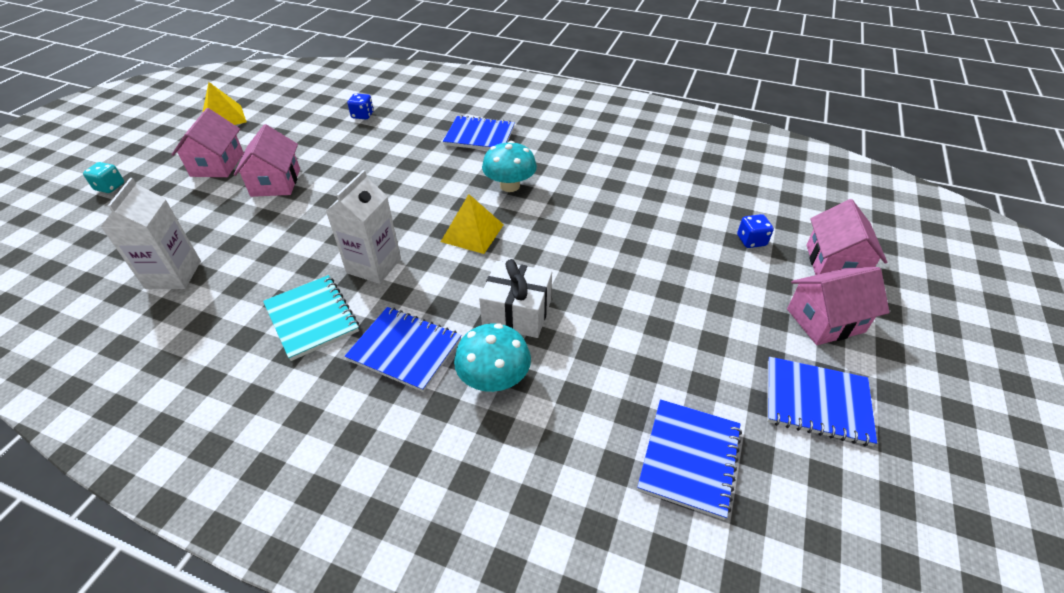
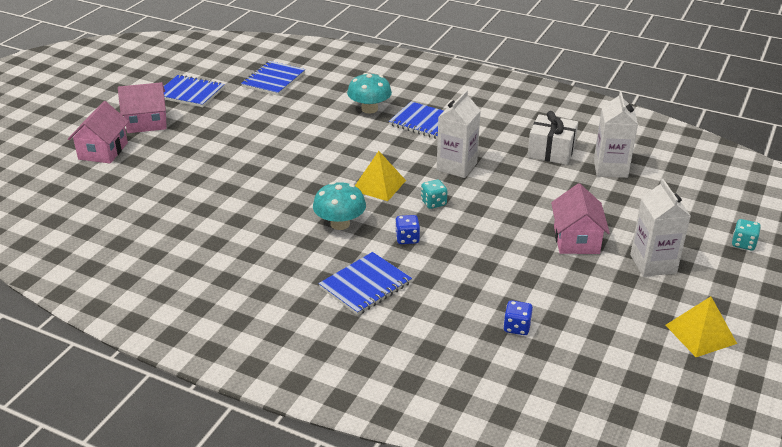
camera: 175 degrees left, 10 degrees down
(217, 164) = (653, 264): pink house -> white carton
(312, 318) = (491, 139): turquoise notebook -> none
(411, 214) = (433, 203): none -> turquoise dice
(479, 136) = (365, 285): blue notebook -> blue notebook turned 60 degrees counterclockwise
(517, 313) = (350, 136): white gift -> white gift (551, 151)
(751, 241) = (151, 168): blue dice -> blue dice (407, 238)

